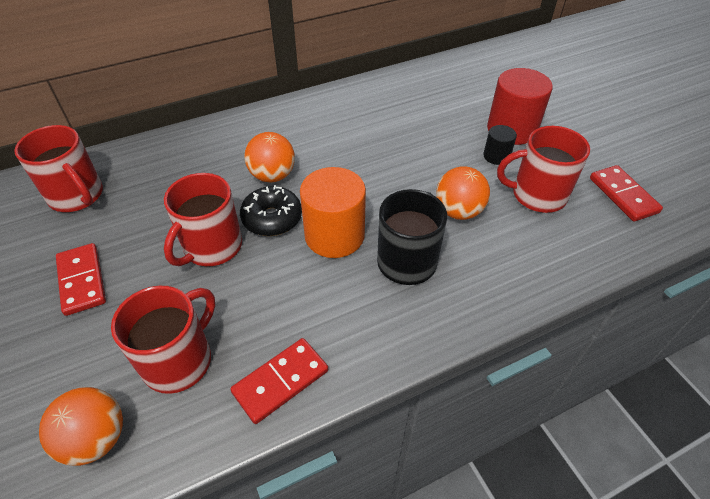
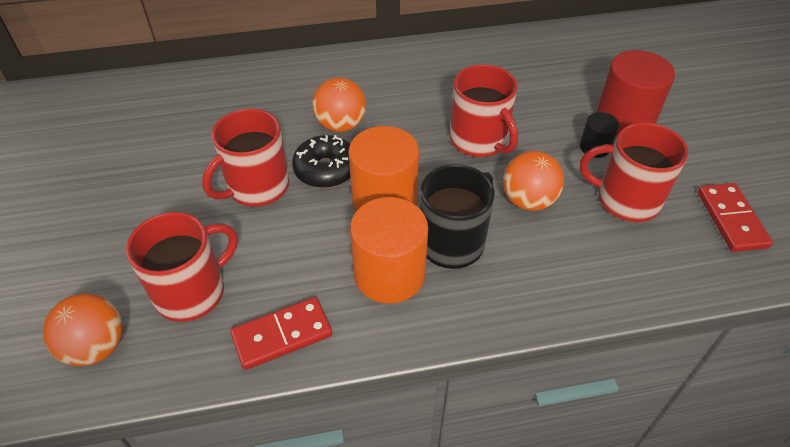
camera: 15 degrees right, 0 degrees up
(77, 196) = (144, 111): red mug -> red mug (479, 140)
(82, 281) = (125, 195): red domino -> none
(361, 301) = (389, 274): none -> orange cylinder

